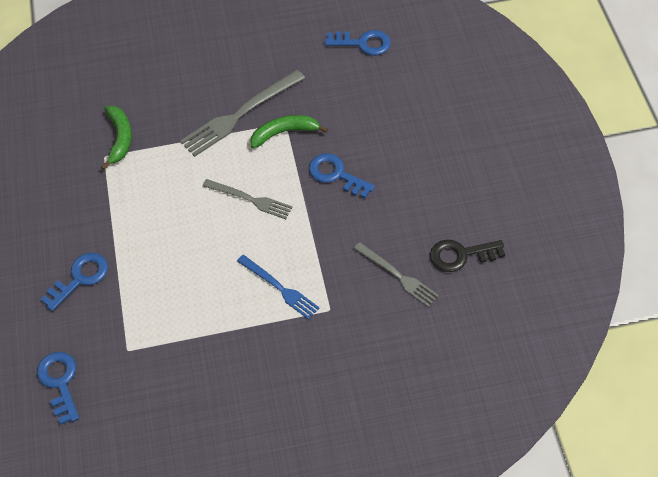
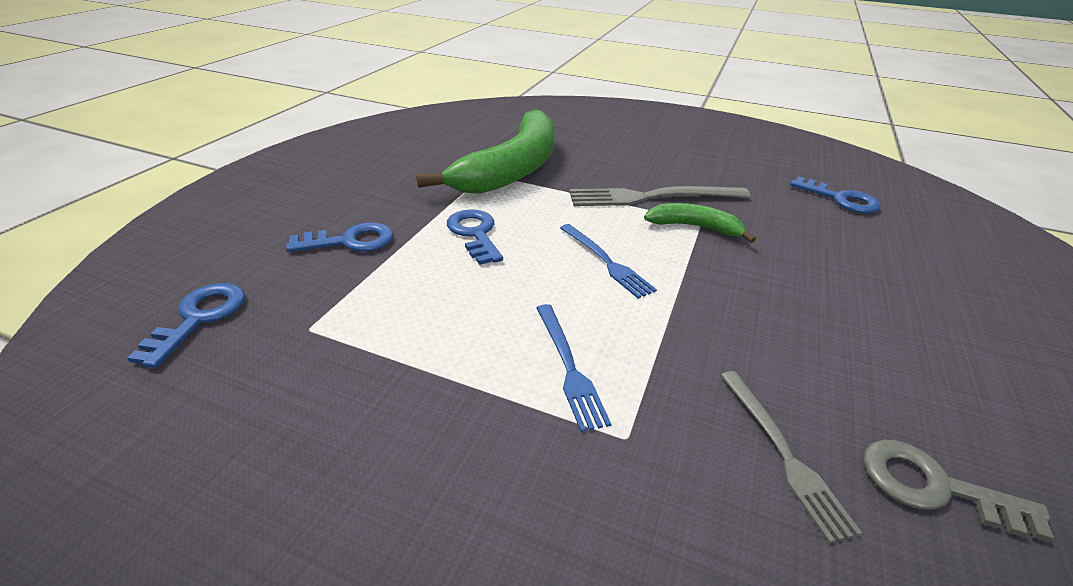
camera: 30 degrees right, 20 degrees down
(120, 138) = (512, 169): green banana -> green banana, size x2.16
(250, 199) = (606, 262): grey fork -> blue fork
(336, 175) = (740, 286): blue key -> blue key (475, 233)
(461, 255) = (933, 487): black key -> grey key

